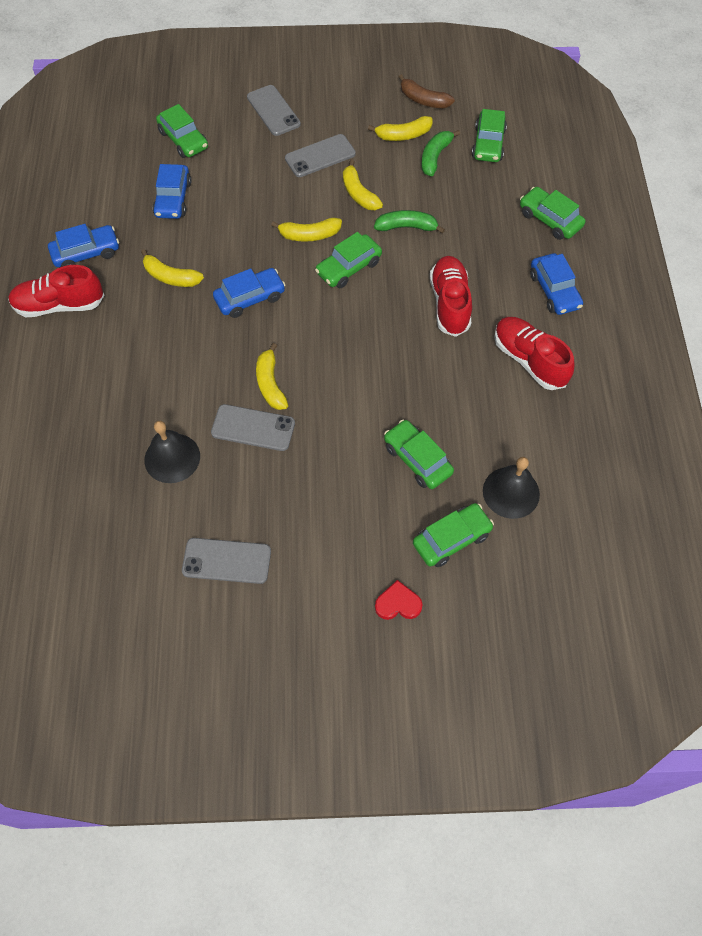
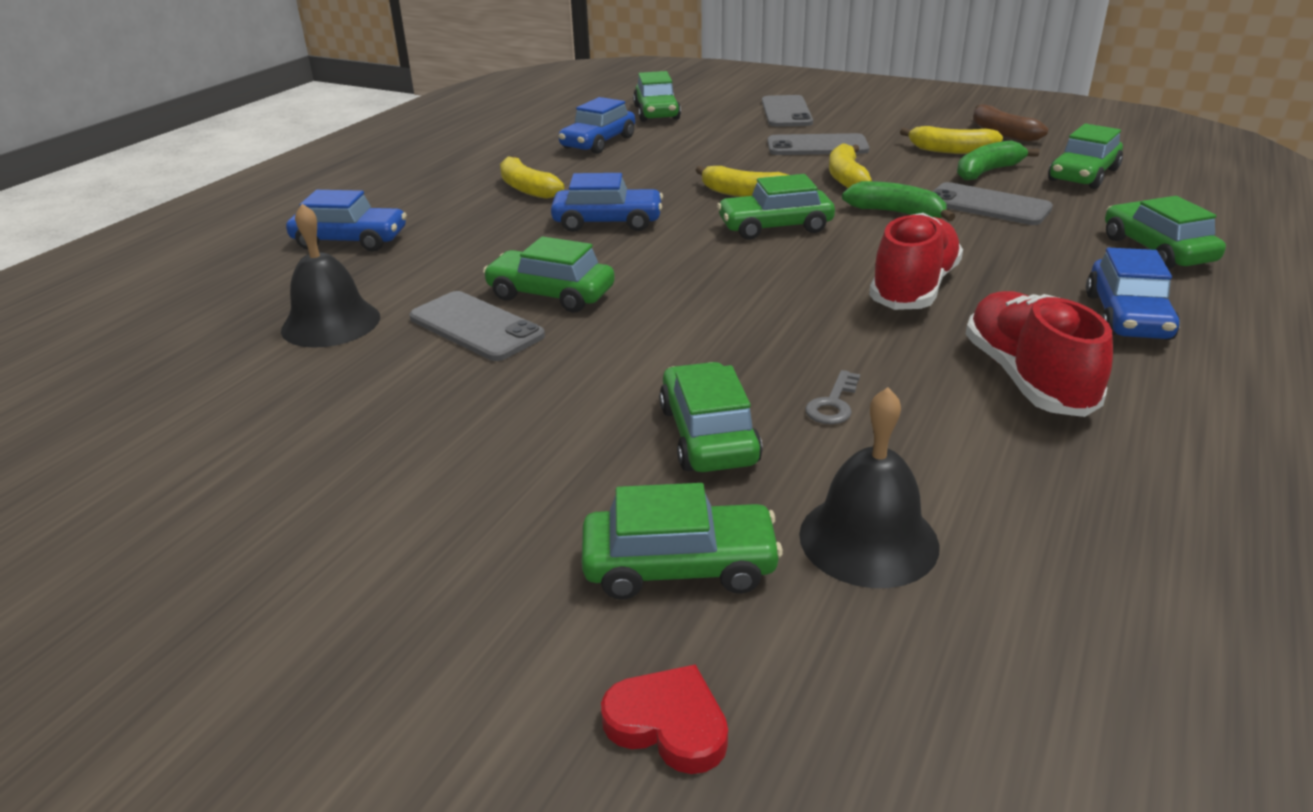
camera: 30 degrees right, 30 degrees down
(59, 305) = (374, 181): red shoe -> none
(86, 253) = (453, 156): blue car -> blue car (350, 240)
(226, 561) = (257, 450): grey phone -> grey phone (988, 205)
(270, 384) = (550, 294): yellow banana -> green car
(398, 604) = (472, 627): red heart -> red heart (668, 724)
(457, 414) = (833, 404): none -> grey key

